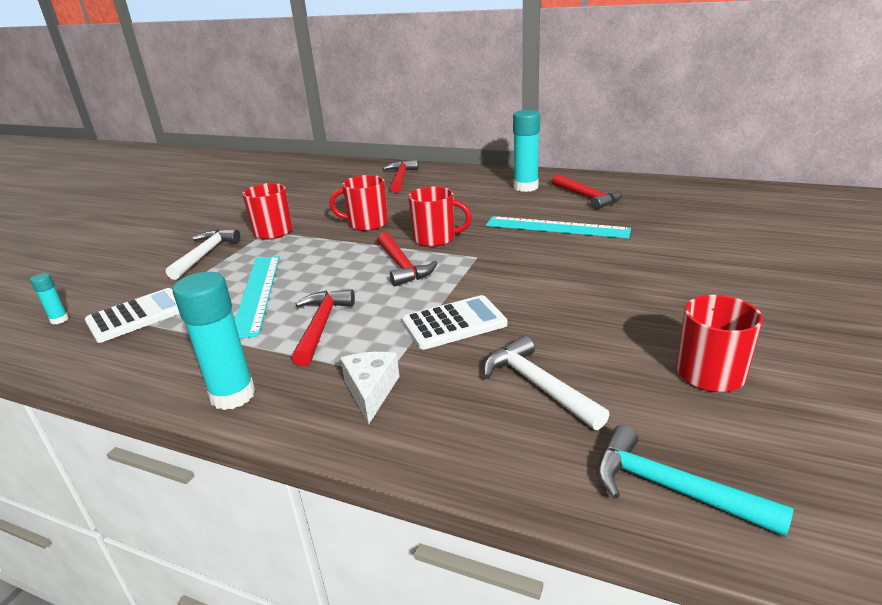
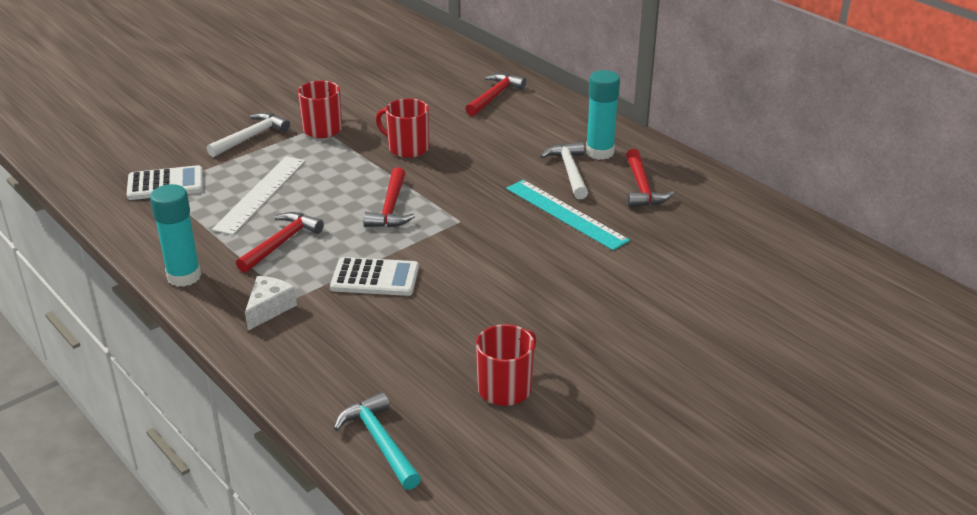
camera: 25 degrees right, 5 degrees up
(59, 320) = (113, 168): turquoise glue stick -> none
(257, 293) = (260, 194): turquoise ruler -> white ruler
(435, 239) = (447, 188): red mug -> none
(538, 385) = (378, 349): white hammer -> white hammer (569, 171)

